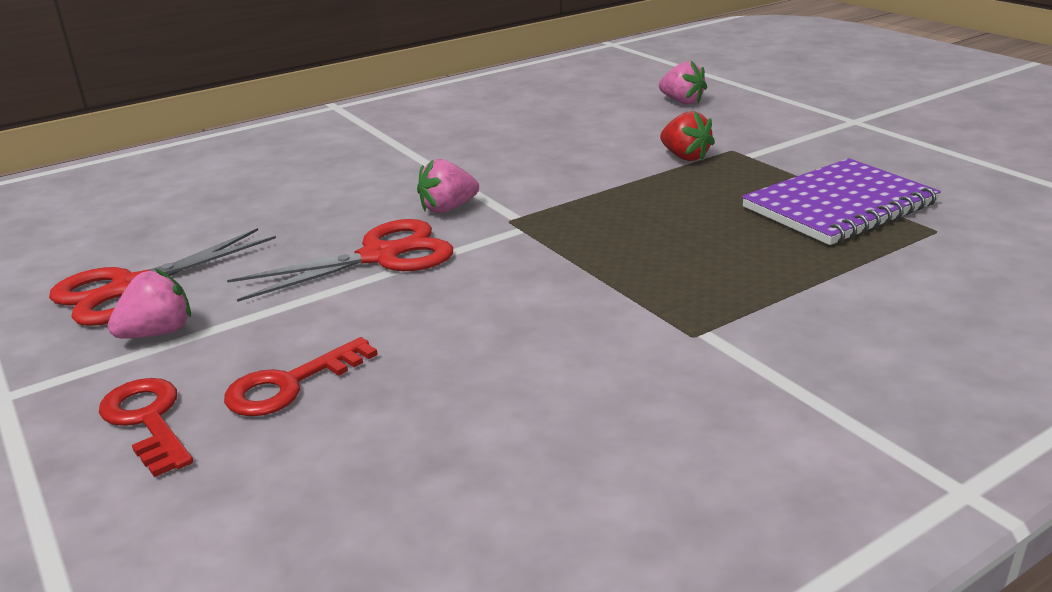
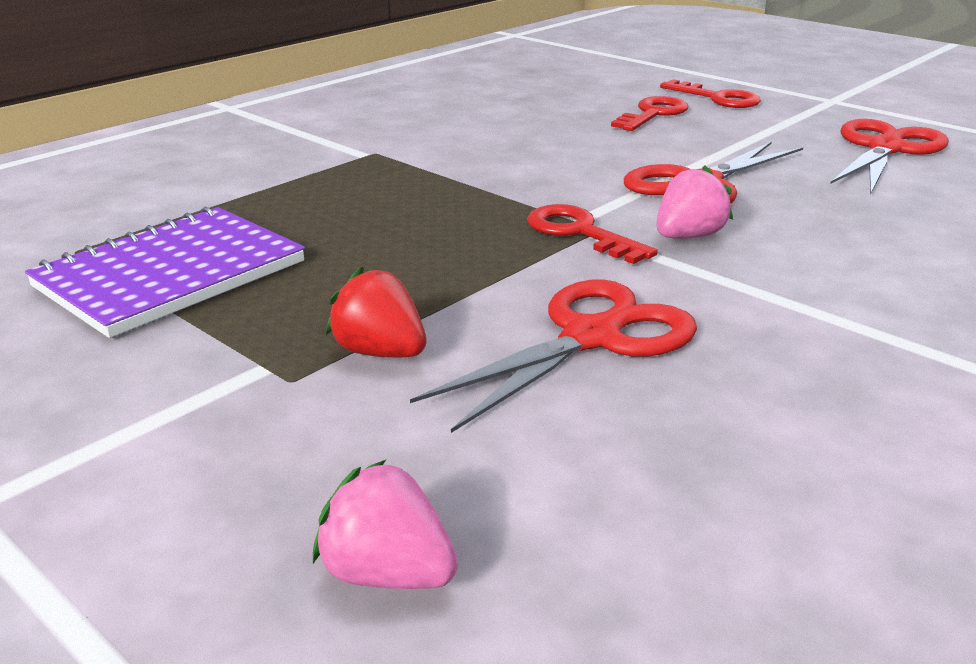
camera: 165 degrees right, 0 degrees up
(158, 333) = (798, 128): pink strawberry -> none
(526, 217) = (580, 232): none -> red key
(565, 157) = (591, 338): none -> red scissors

